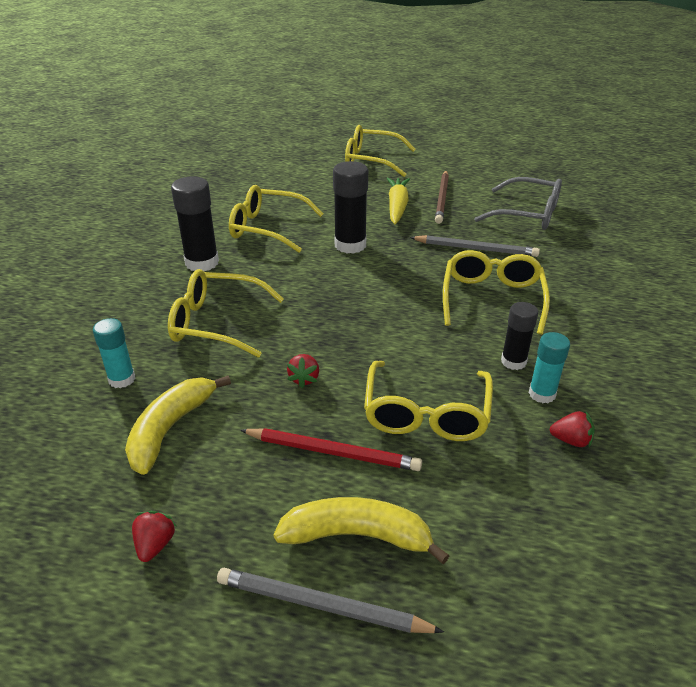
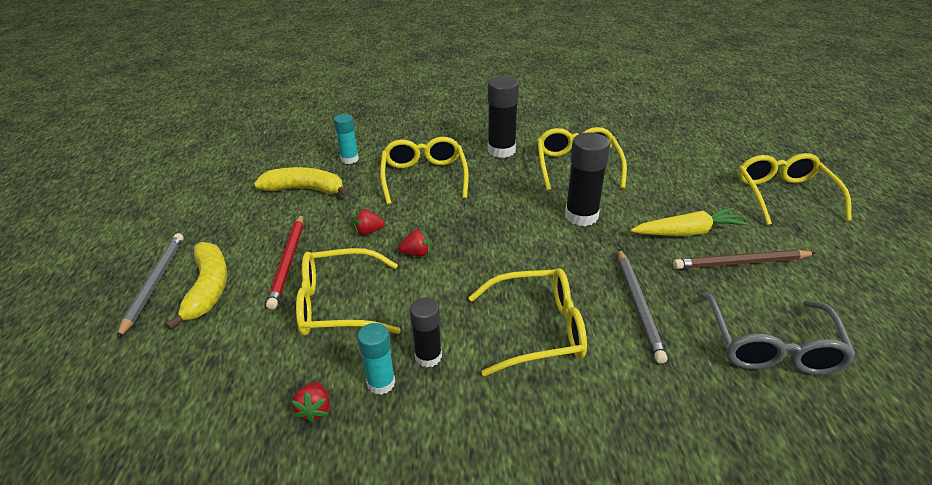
camera: 75 degrees right, 0 degrees up
(155, 545) = (209, 211): red strawberry -> red strawberry (417, 253)

